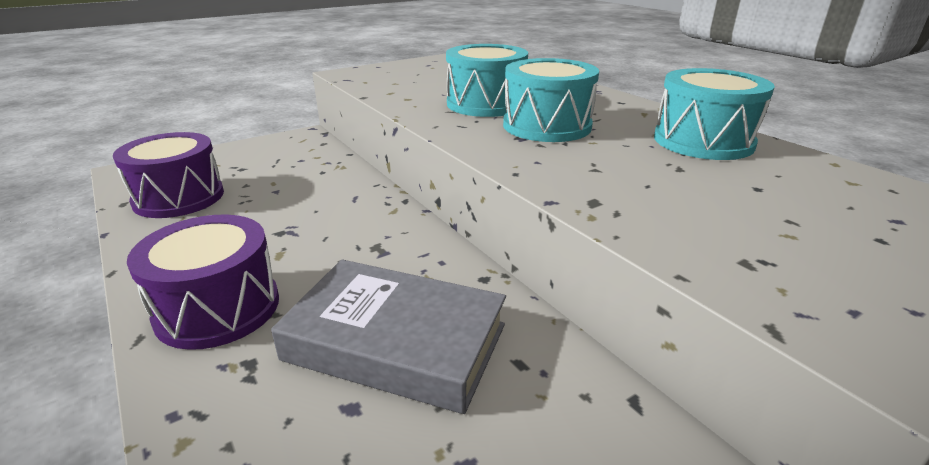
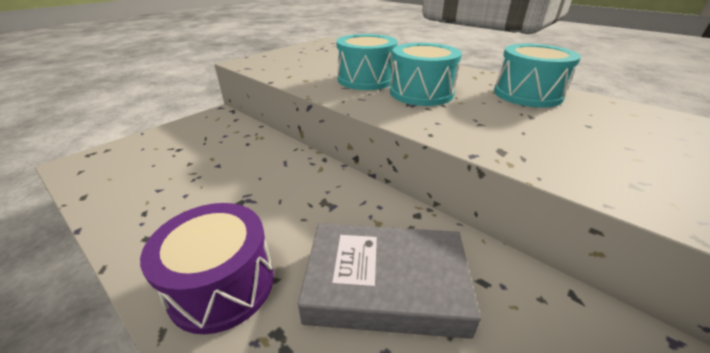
camera: 15 degrees left, 5 degrees up
(179, 197) = (134, 183): purple drum -> none

